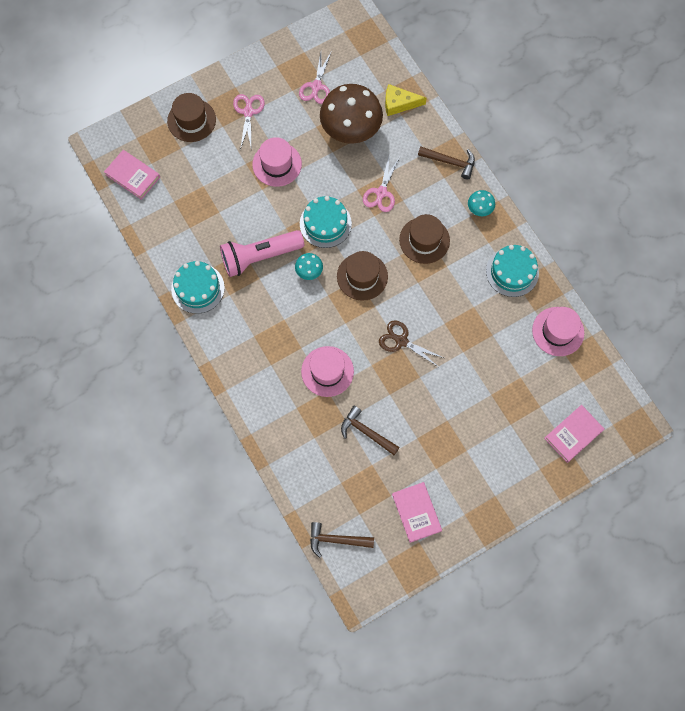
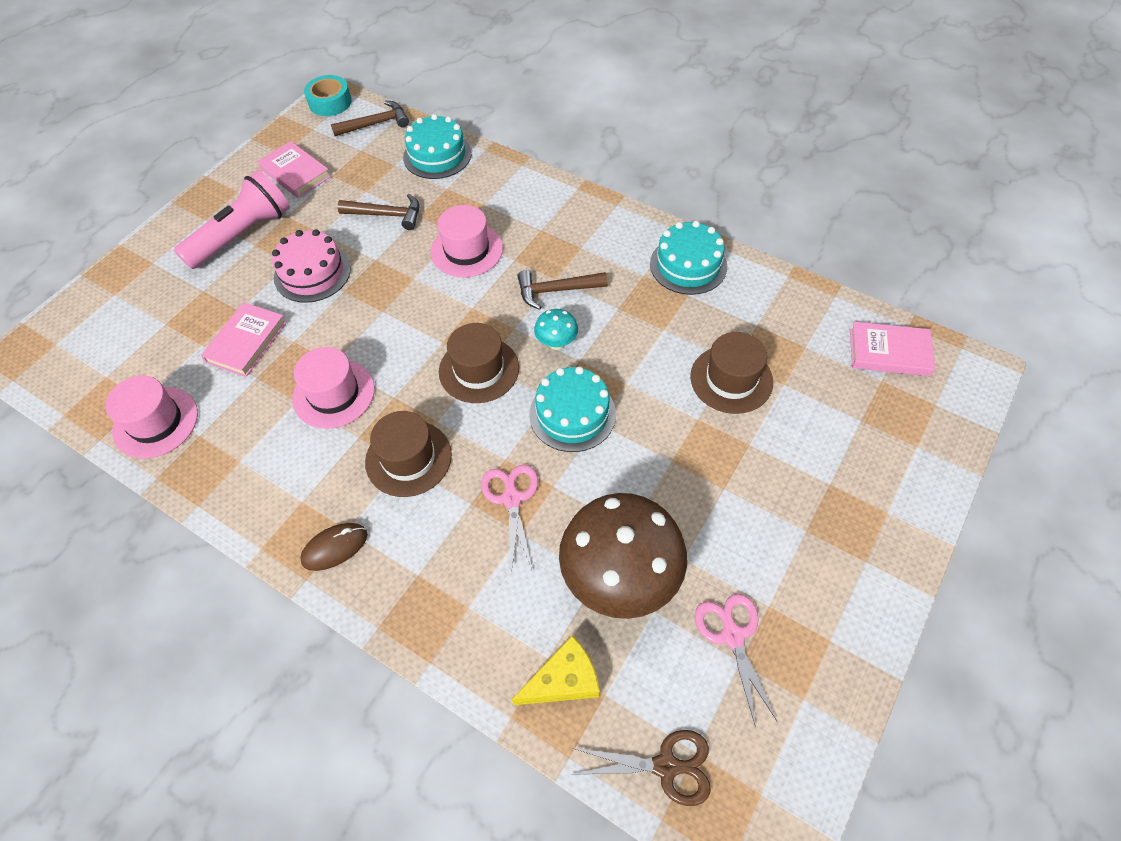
camera: 155 degrees right, 15 degrees down
(191, 120) = (883, 469): brown hat -> brown hat (731, 379)
(248, 112) = (809, 527): pink scissors -> none
(259, 257) = (636, 332): pink flashlight -> pink flashlight (242, 235)
(277, 164) = (702, 465): pink hat -> pink hat (333, 394)
(362, 589) = (330, 102): none -> turquoise tape
(401, 341) = (385, 318): brown scissors -> brown scissors (666, 766)
(434, 403) = (312, 273): none -> pink cake
(450, 162) = (417, 608): brown hammer -> brown hammer (556, 290)
(479, 209) = (334, 547): turquoise mushroom -> brown mouse
(512, 272) = (249, 474): turquoise cake -> turquoise cake (437, 155)
(573, 434) = (112, 312): pink book -> pink book (246, 342)

